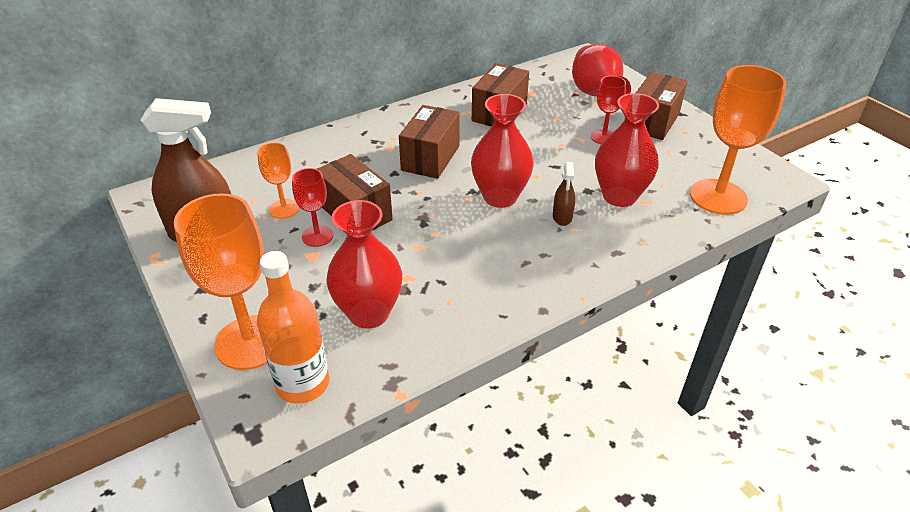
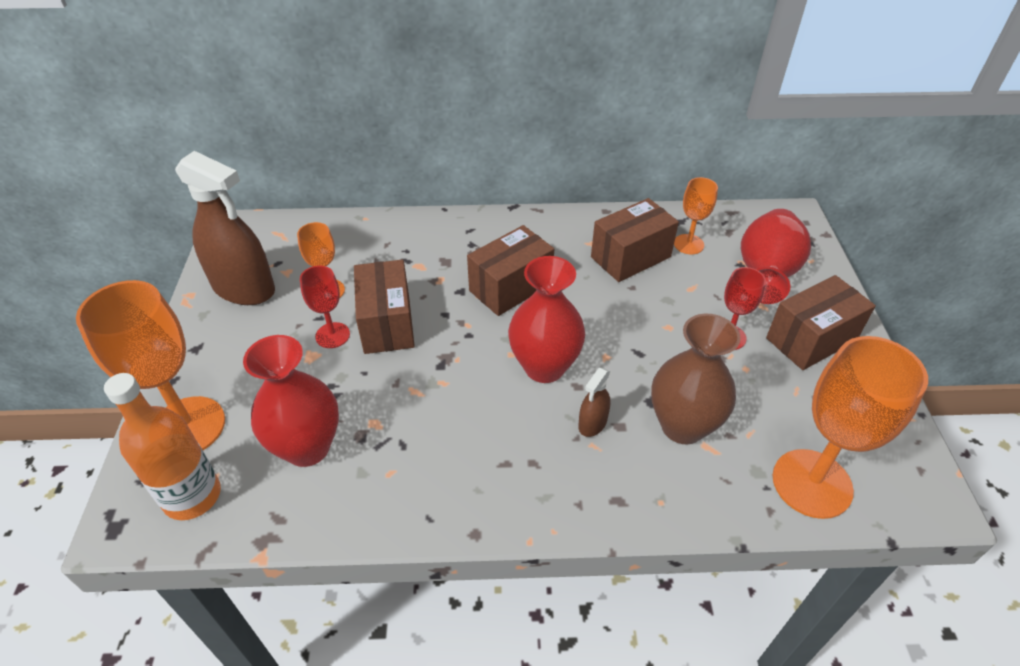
camera: 30 degrees right, 5 degrees up
(531, 93) = (688, 244): none -> orange goblet
(619, 196) = (682, 426): red vase -> brown vase

